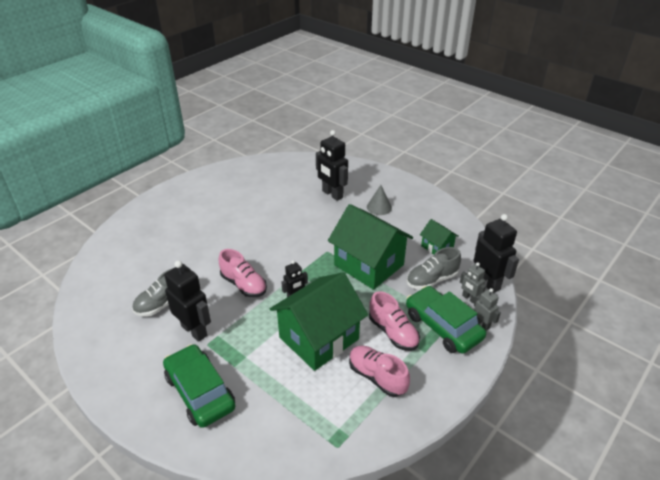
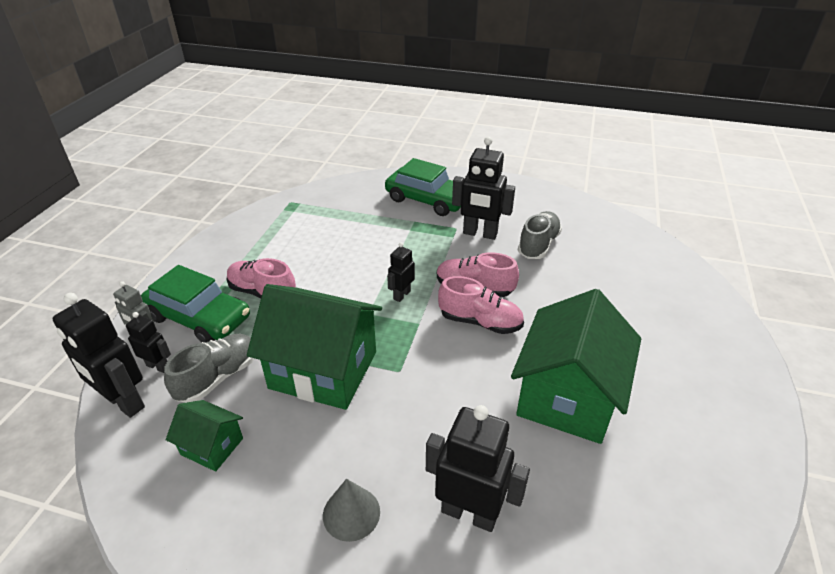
camera: 155 degrees right, 0 degrees up
(319, 338) = (346, 264): green house -> green house (567, 396)
(377, 377) = (270, 250): pink shoe -> pink shoe (480, 322)
(469, 298) = (158, 366): grey robot -> black robot

